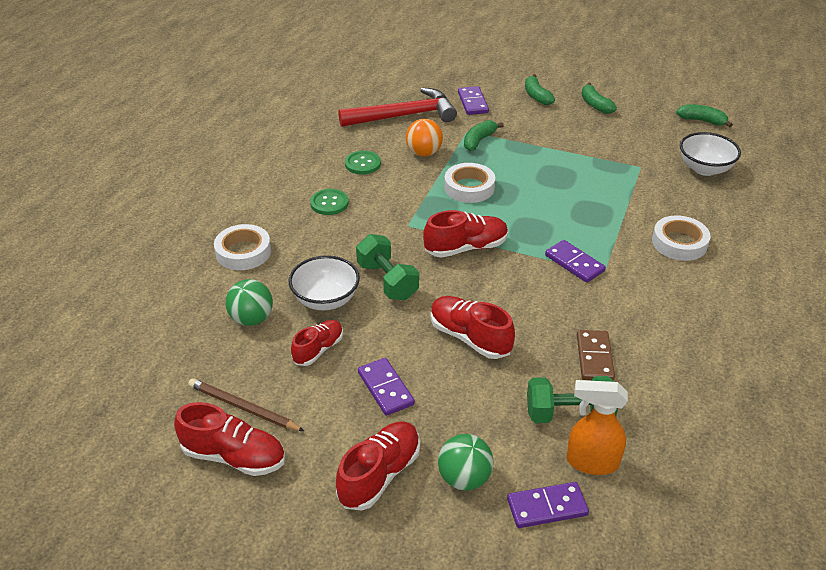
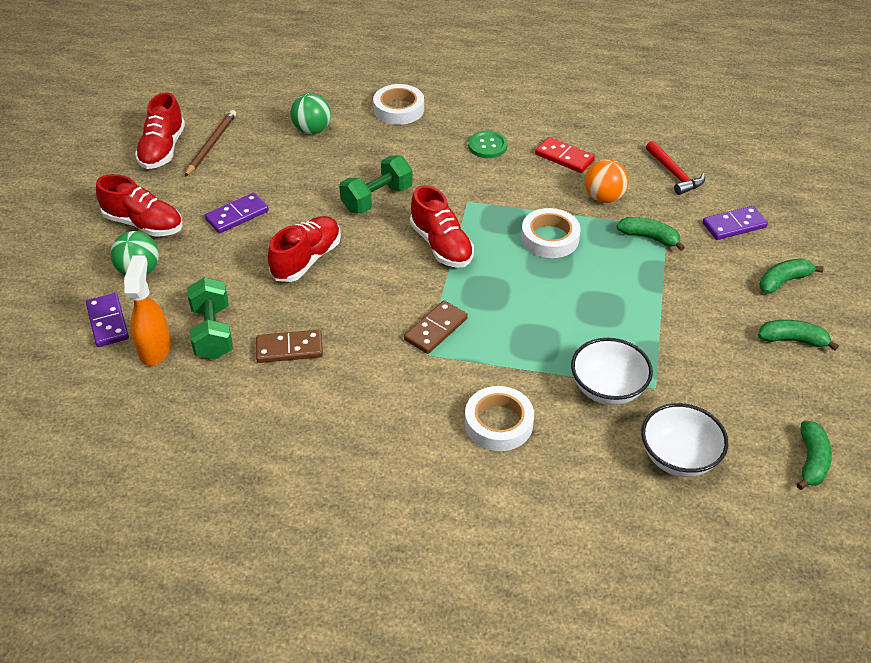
camera: 80 degrees right, 5 degrees up
(318, 349) = (280, 171): red shoe -> none
(326, 300) = (344, 166): white bowl -> white bowl (607, 389)
(362, 164) = (564, 157): green button -> red domino
(404, 116) = (674, 174): red hammer -> red hammer, size x0.56
(574, 263) = (435, 329): purple domino -> brown domino
(595, 105) = (793, 340): green banana -> green banana turned 45 degrees clockwise

